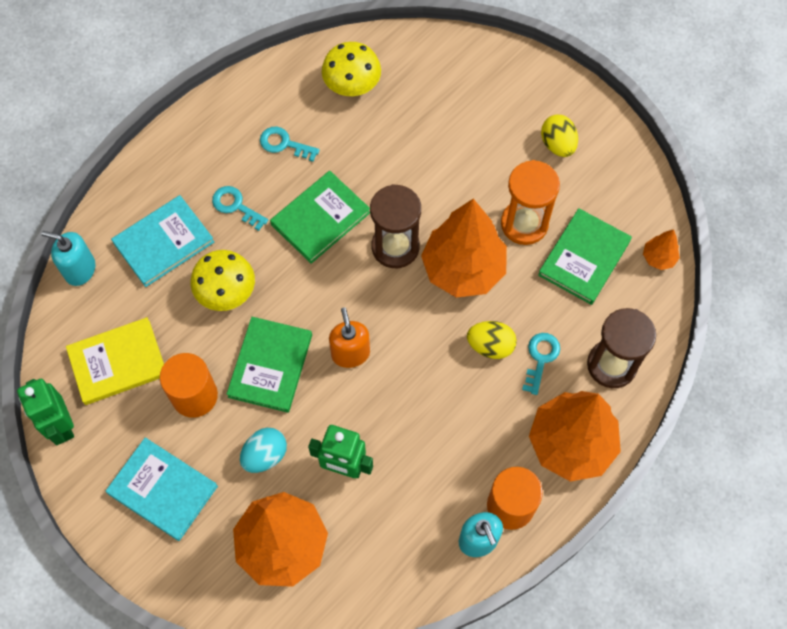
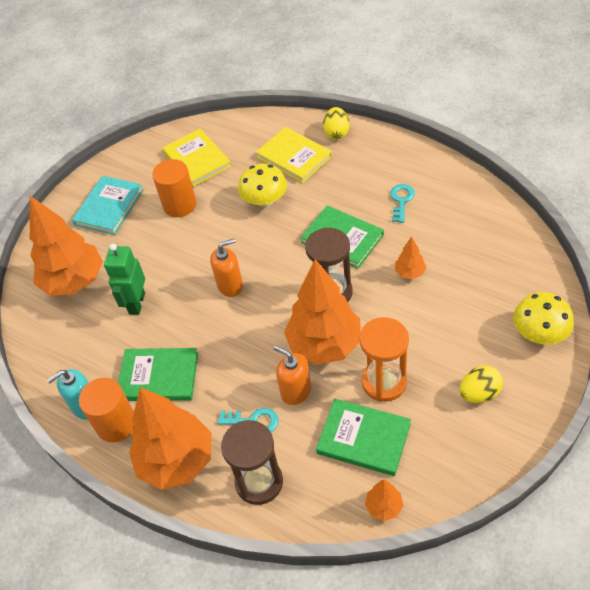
camera: 85 degrees right, 15 degrees down
(61, 425) = (148, 146): green robot -> none
(80, 269) = (261, 122): turquoise soap dispenser -> none
(164, 242) = (294, 157): turquoise book -> yellow book
(236, 206) = (336, 187): turquoise key -> none
(265, 455) = (140, 255): turquoise egg -> none
(270, 365) = (210, 240): green book -> green book (158, 376)
(352, 84) = (476, 228): yellow mushroom -> yellow mushroom (539, 333)
(392, 163) = (410, 272): none -> orange tree
(490, 346) = (257, 380): yellow egg -> yellow egg (336, 133)
(514, 309) = (296, 391): none -> orange soap dispenser

